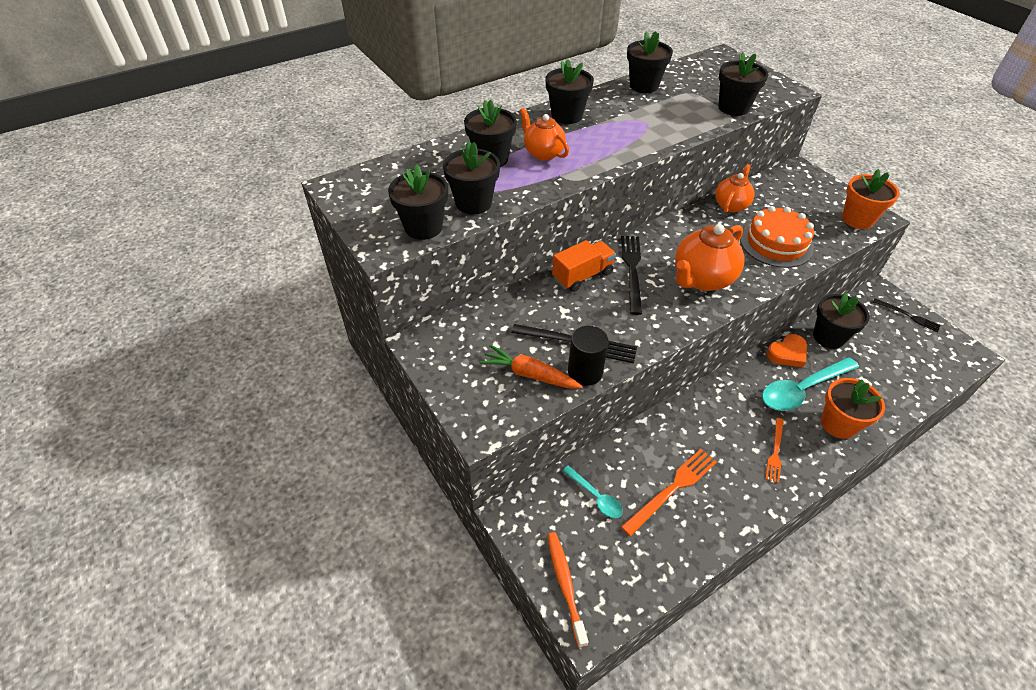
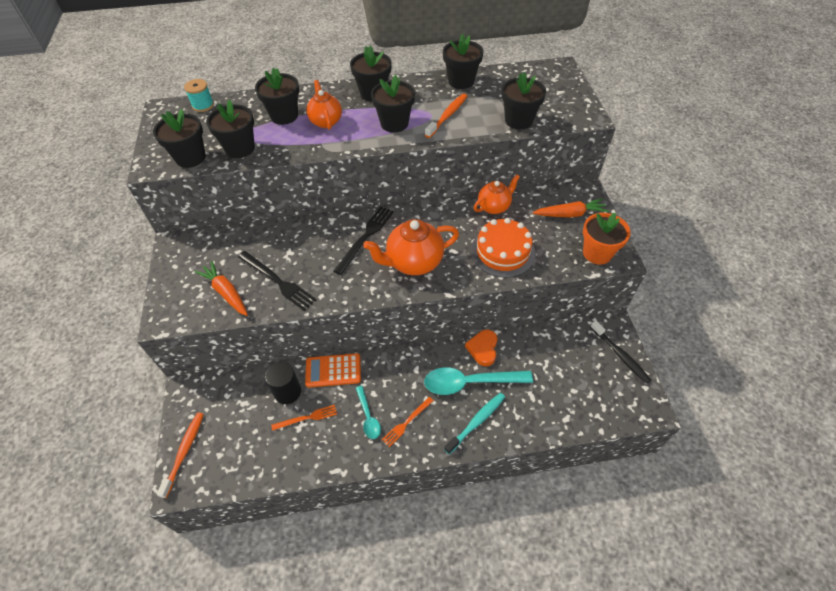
camera: 25 degrees right, 5 degrees up
(383, 171) = (203, 105): none -> turquoise spool
(582, 276) = (325, 229): orange truck -> none
(585, 372) = (264, 305): black cylinder -> black cylinder (287, 392)
(595, 496) = (250, 400): turquoise spoon -> turquoise spoon (368, 417)
(660, 430) = (333, 371): none -> orange calculator
(662, 119) = (447, 116): none -> orange toothbrush
(672, 489) = (307, 418): orange fork -> orange fork, size x0.62
(787, 353) = (483, 349): orange heart -> orange heart turned 105 degrees clockwise
(804, 192) = (570, 214): none -> orange carrot
(828, 337) = (530, 348): black flower pot -> black flower pot (394, 123)
(838, 424) = (476, 422): orange flower pot -> turquoise toothbrush
(908, 315) = (620, 355): black fork -> black toothbrush

